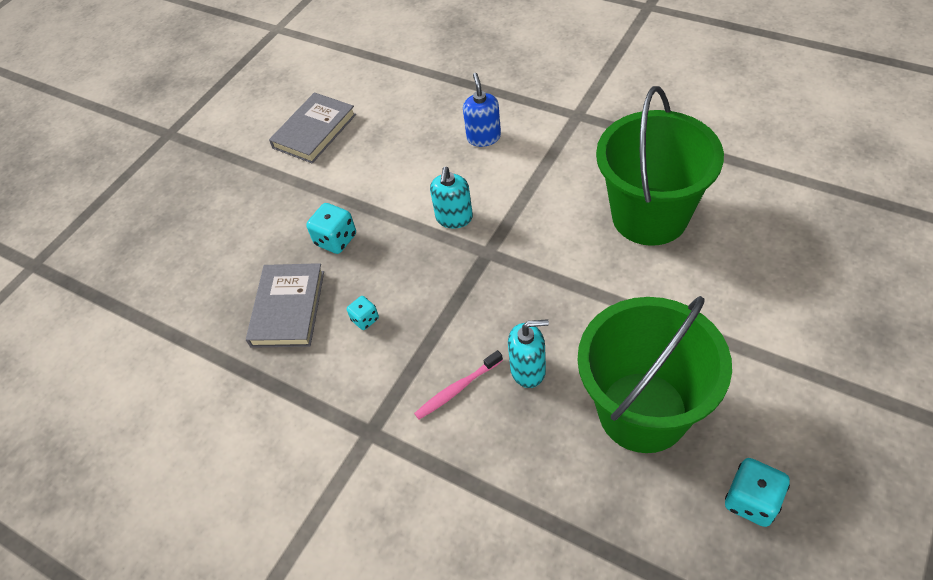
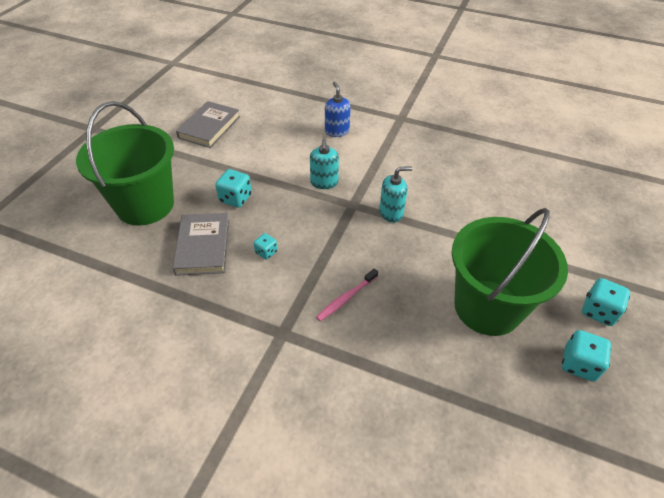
camera: 15 degrees left, 5 degrees down
(528, 370) = (397, 282): turquoise soap dispenser -> turquoise soap dispenser (391, 213)
(649, 216) = (464, 179): green bucket -> green bucket (145, 205)
(799, 426) = (598, 311): none -> turquoise dice

